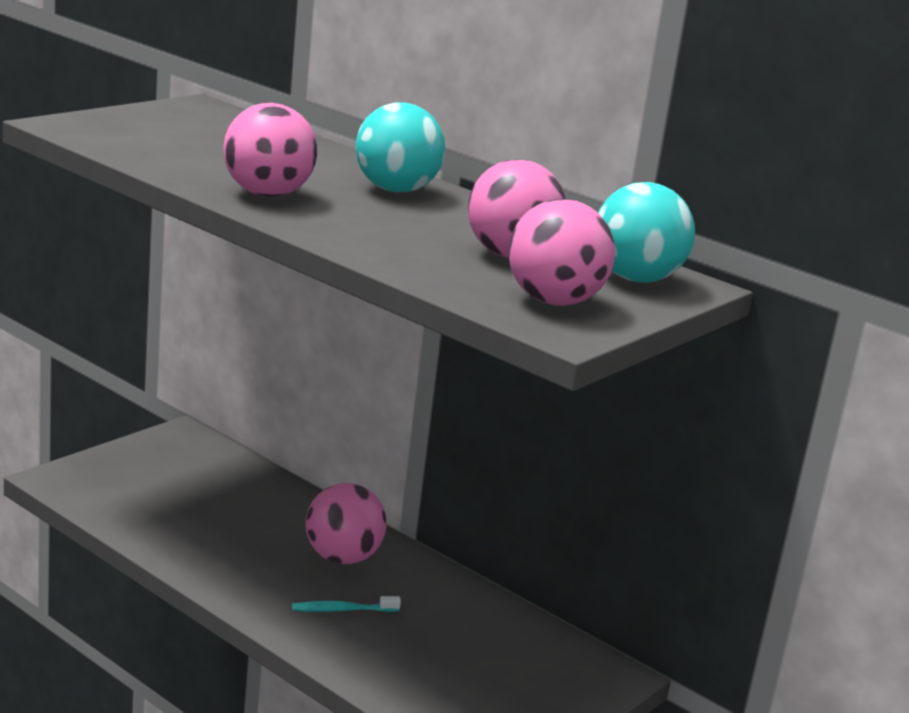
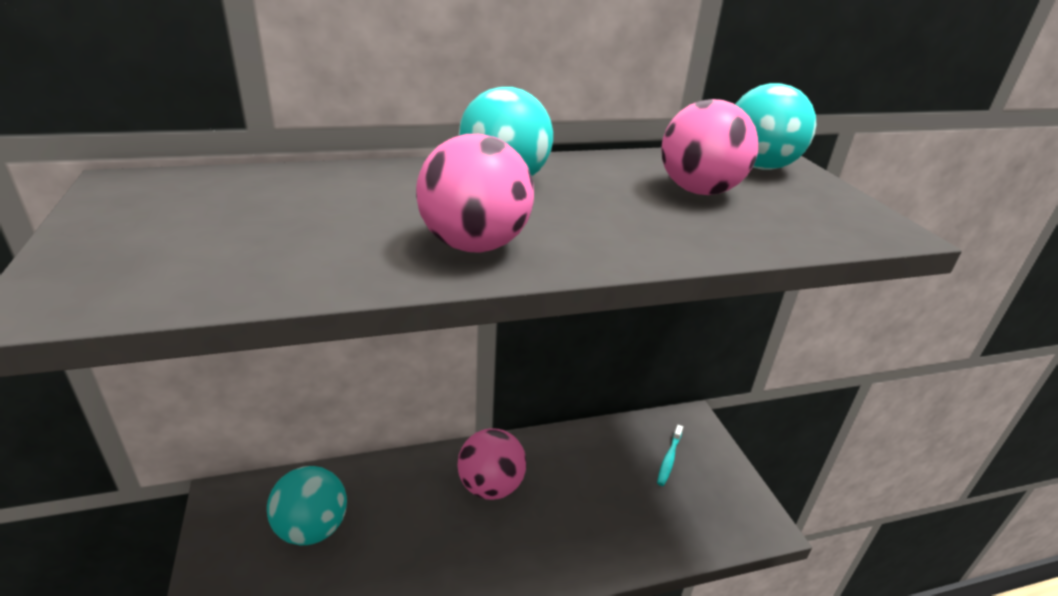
camera: 55 degrees left, 10 degrees up
(197, 483) = (312, 528): none -> turquoise ball
(343, 610) = (559, 522): turquoise toothbrush -> turquoise toothbrush (669, 459)
(553, 301) = (816, 211): pink ball -> none

